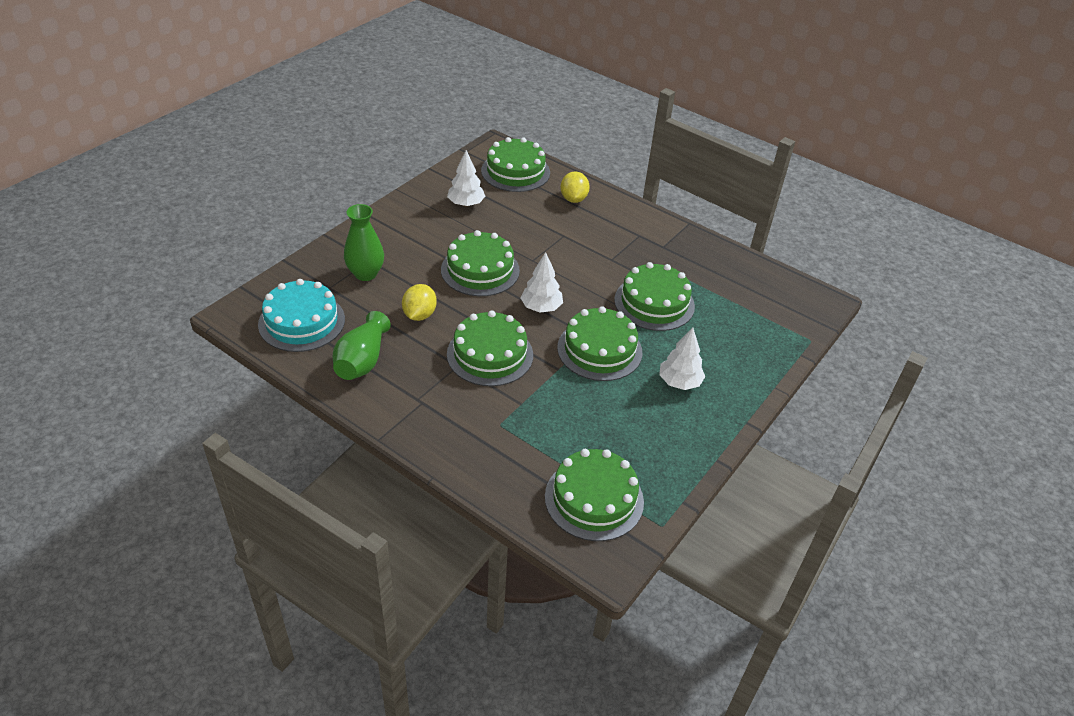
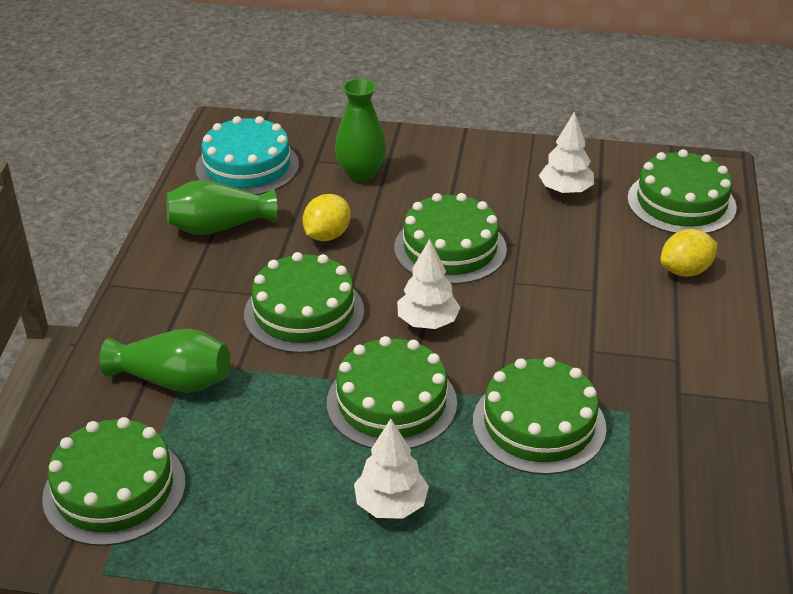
camera: 65 degrees right, 5 degrees down
(419, 315) = (327, 235): yellow lemon -> yellow lemon turned 45 degrees counterclockwise
(510, 438) = (173, 380): none -> green vase

